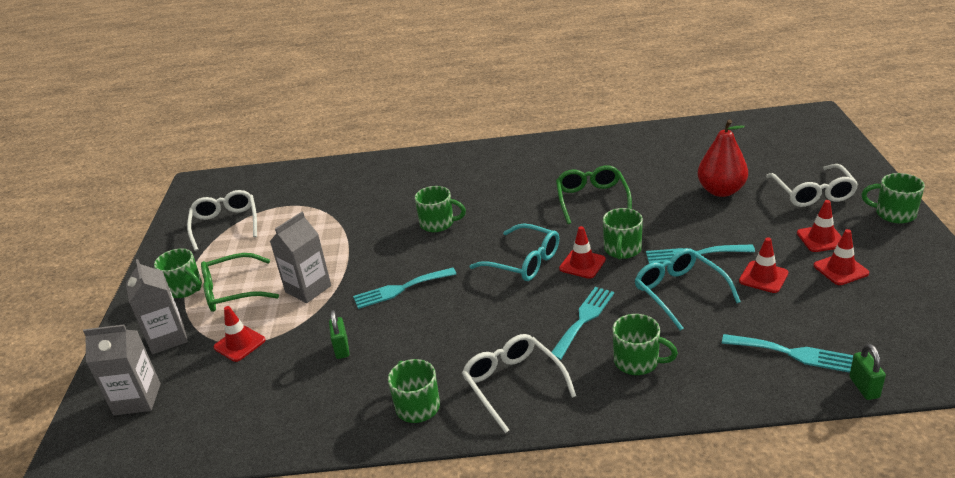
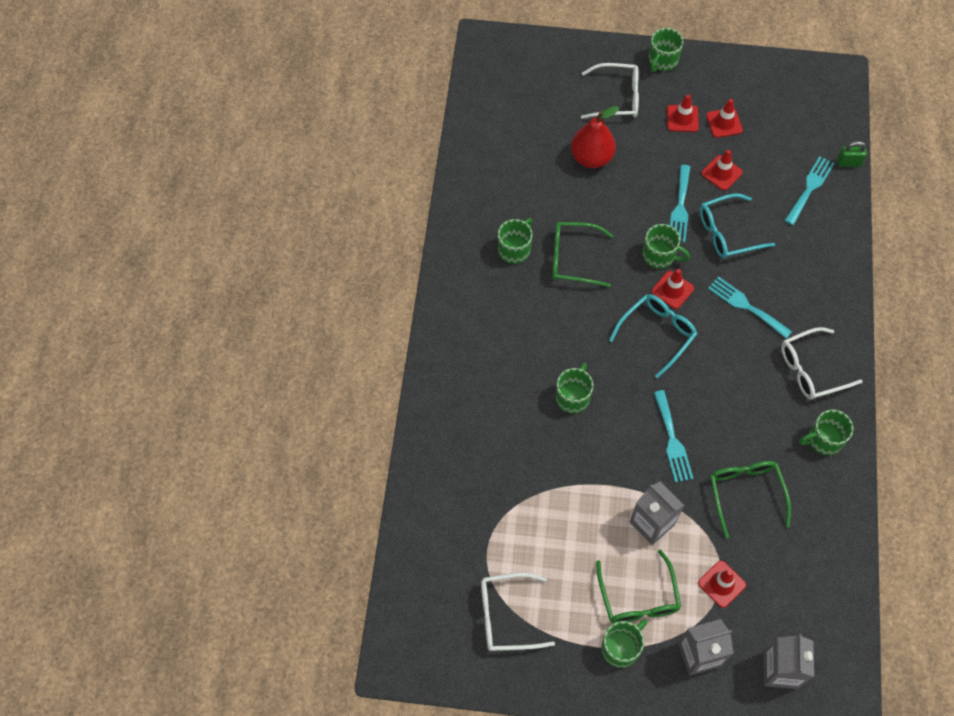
camera: 85 degrees left, 30 degrees up
(342, 349) = (746, 494): green padlock -> green glasses
(637, 361) = (801, 282): green mug -> green mug (515, 249)

